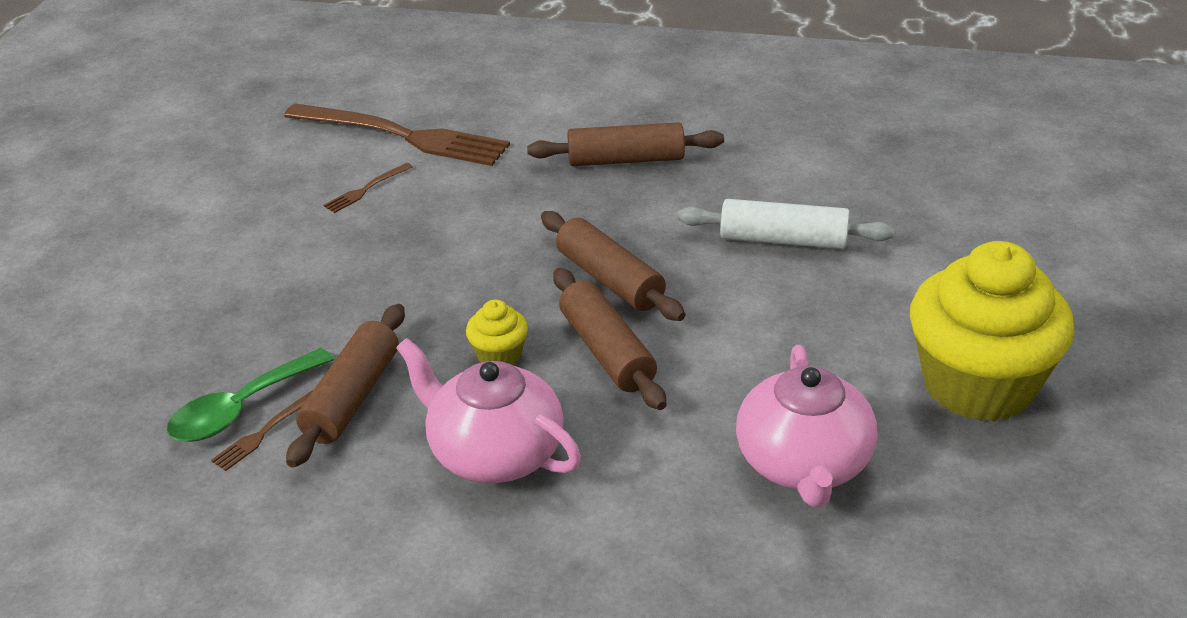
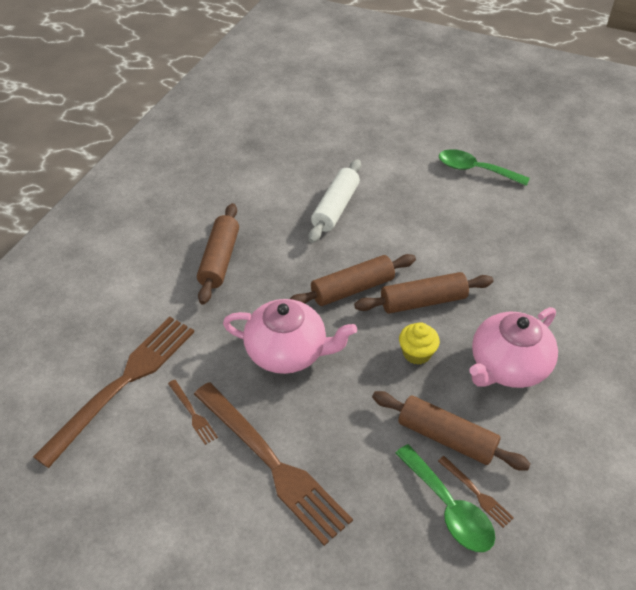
camera: 80 degrees left, 10 degrees up
(301, 257) = (272, 463): none -> brown fork
(803, 464) = (526, 241): pink teapot -> pink teapot (287, 352)
(978, 385) = (475, 170): yellow cupcake -> green spoon

